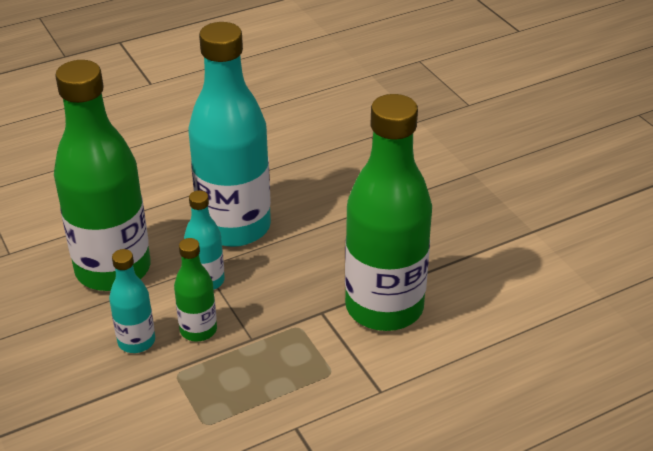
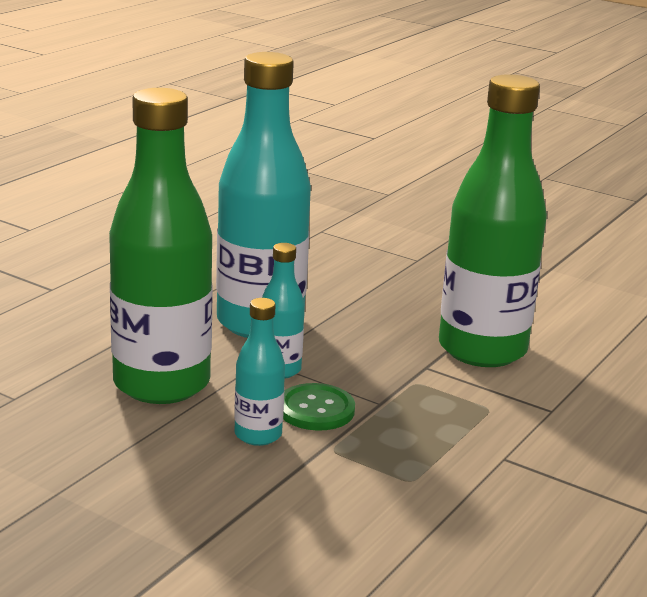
camera: 30 degrees left, 15 degrees down
(198, 330) = (316, 409): green bottle -> green button

